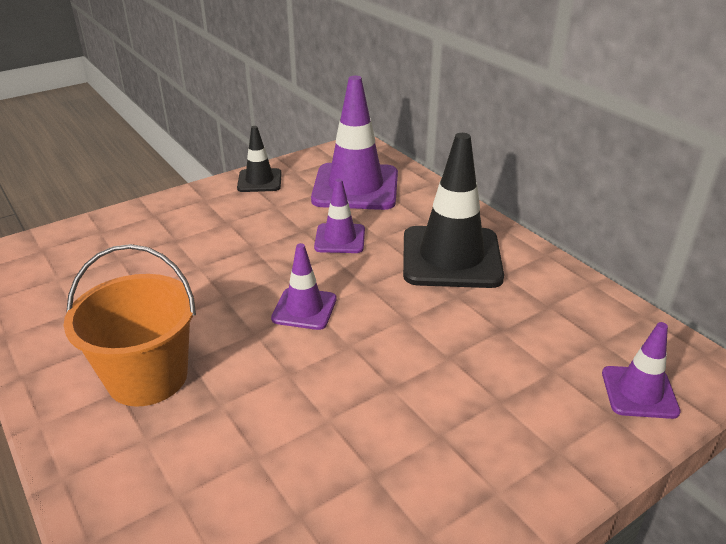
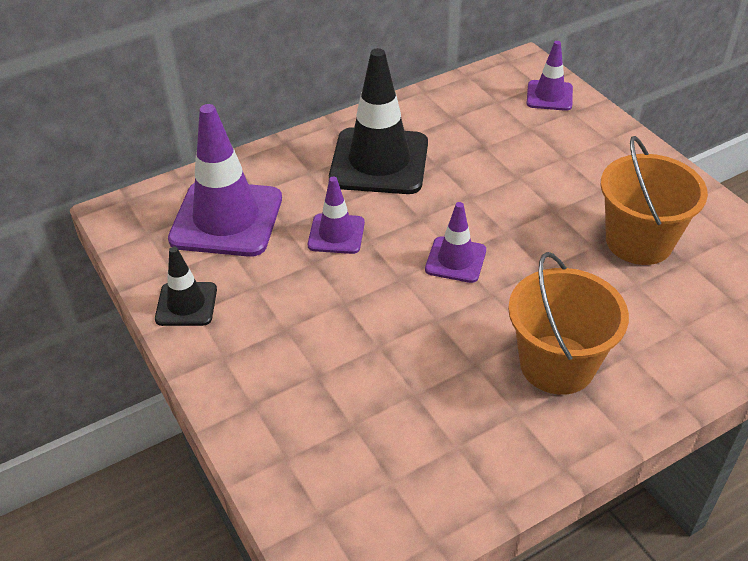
camera: 85 degrees left, 10 degrees up
(337, 466) = (639, 241): none -> orange bucket

